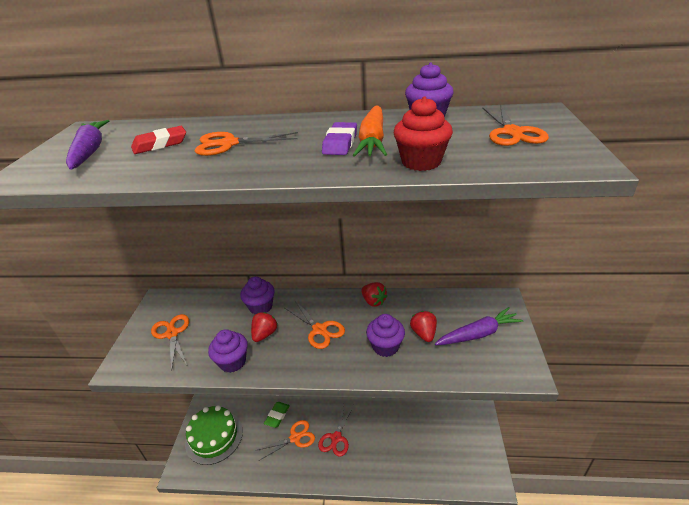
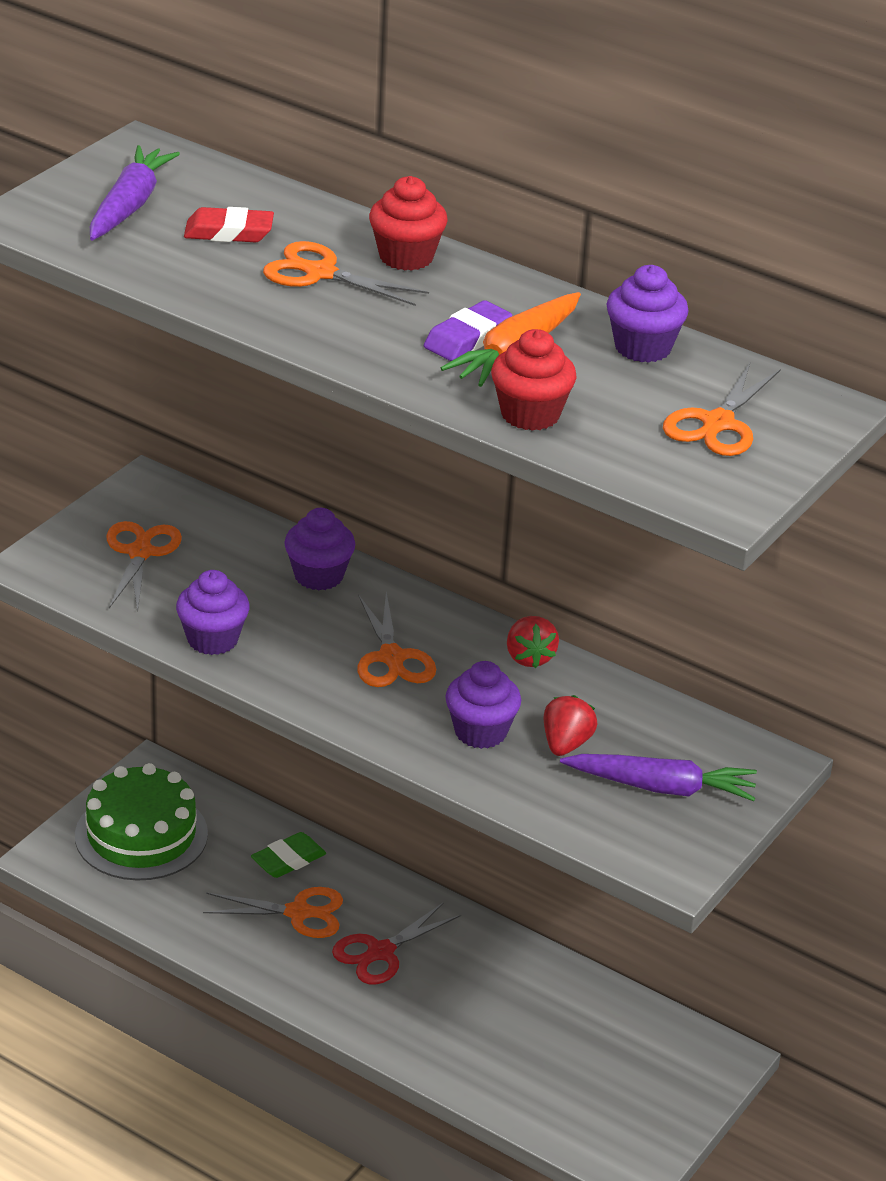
camera: 25 degrees right, 0 degrees up
(264, 334) = (293, 622): red strawberry -> none
(268, 125) = (406, 257): none -> red cupcake

